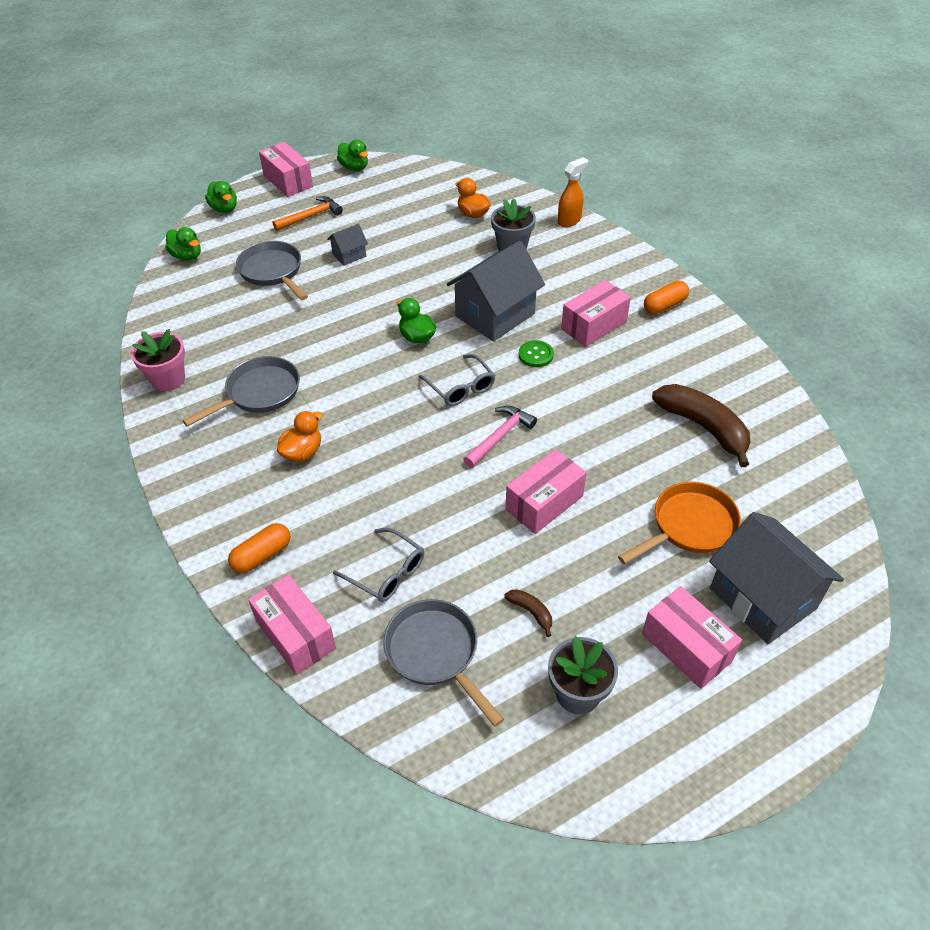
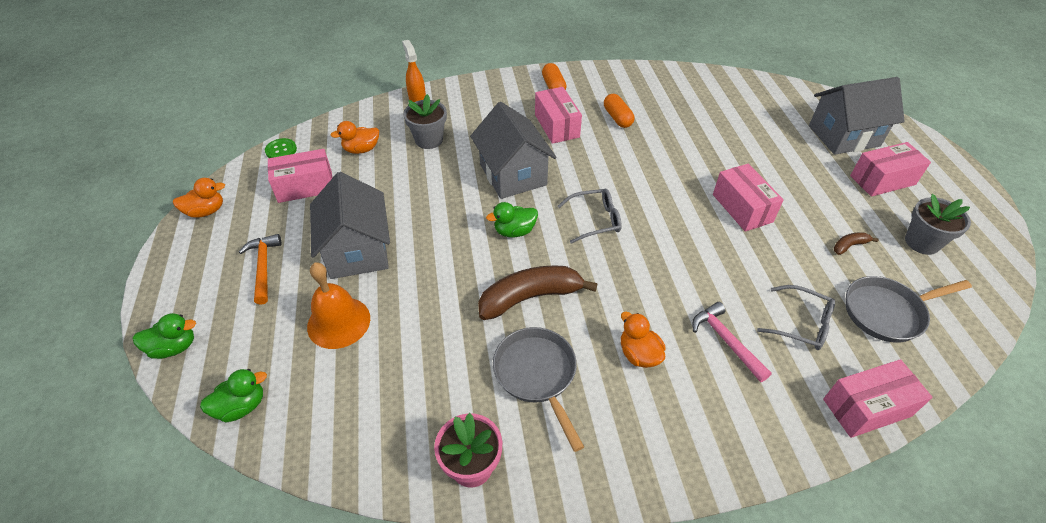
camera: 70 degrees left, 0 degrees up
(262, 555) = (769, 417): orange capsule -> orange capsule (617, 118)
(273, 272) = (338, 322): grey pan -> orange bell
(288, 181) = (175, 273): pink box -> pink box (305, 187)
(349, 255) = (357, 250): grey house -> grey house, size x2.14
(354, 167) = (206, 211): green duck -> orange duck
(386, 572) = (801, 324): grey glasses -> grey glasses turned 60 degrees clockwise
(500, 437) = (663, 212): pink hammer -> pink hammer (726, 341)
(536, 355) = (575, 166): green button -> green button (281, 150)
(689, 526) = (779, 146): orange pan -> none
(704, 427) = (688, 110): brown banana -> brown banana (530, 297)

